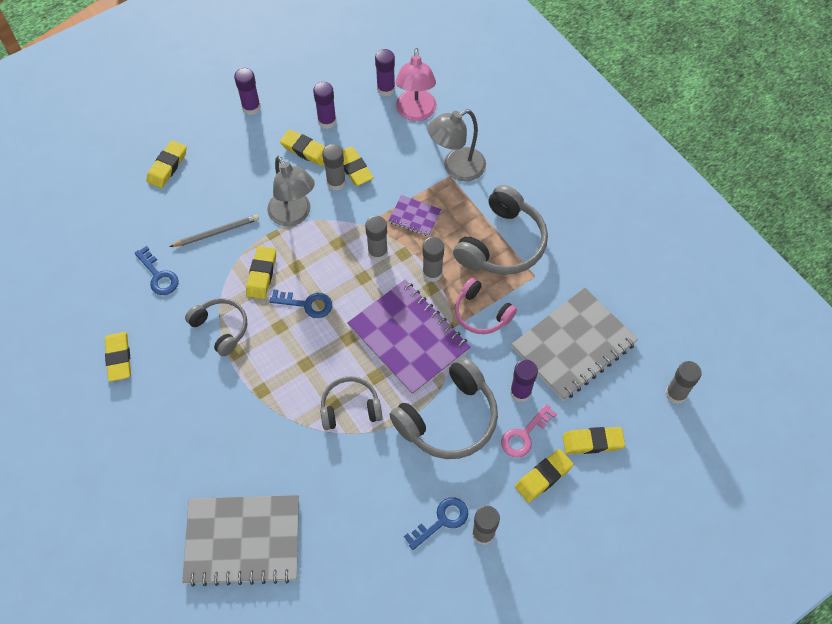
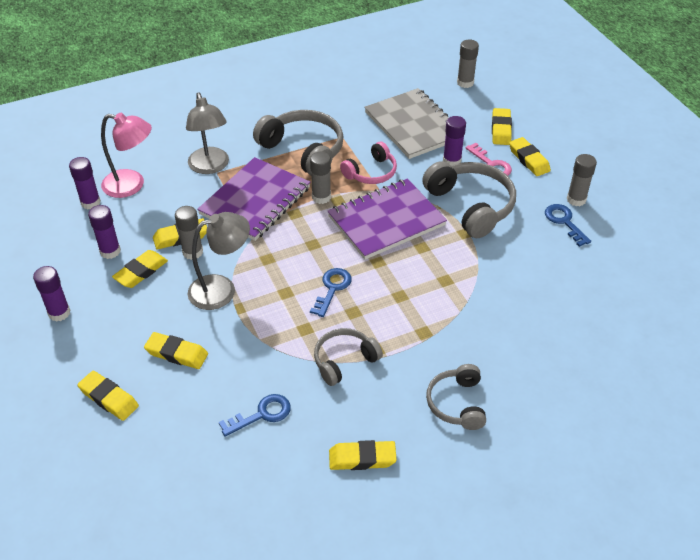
camera: 80 degrees left, 15 degrees down
(217, 232) = (220, 356): grey pencil -> none
(243, 540) = (581, 359): grey notebook -> none
(262, 274) = (287, 321): yellow eraser -> yellow eraser (176, 353)
(350, 408) = (451, 268): grey headphones -> grey headphones (457, 403)
(377, 252) = (287, 231): grey glue stick -> none
(415, 217) = (255, 201): purple notebook -> purple notebook, size x2.15

